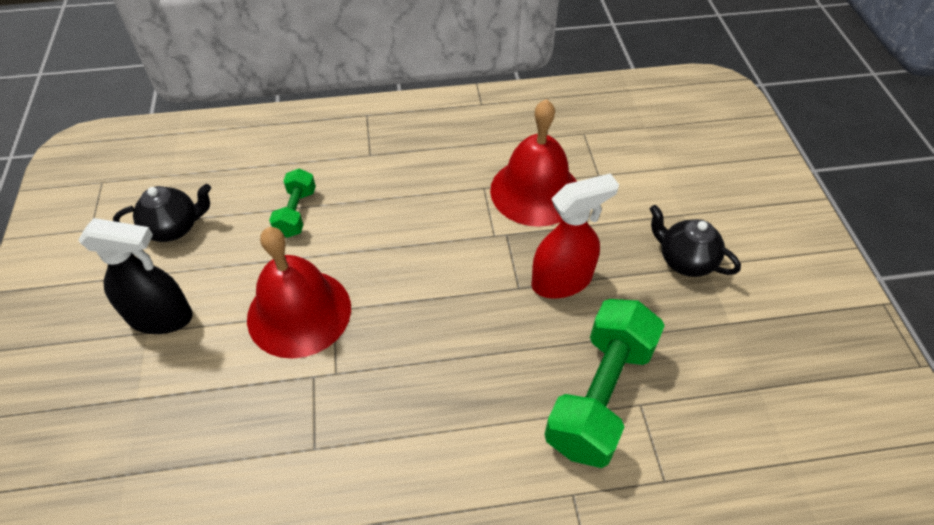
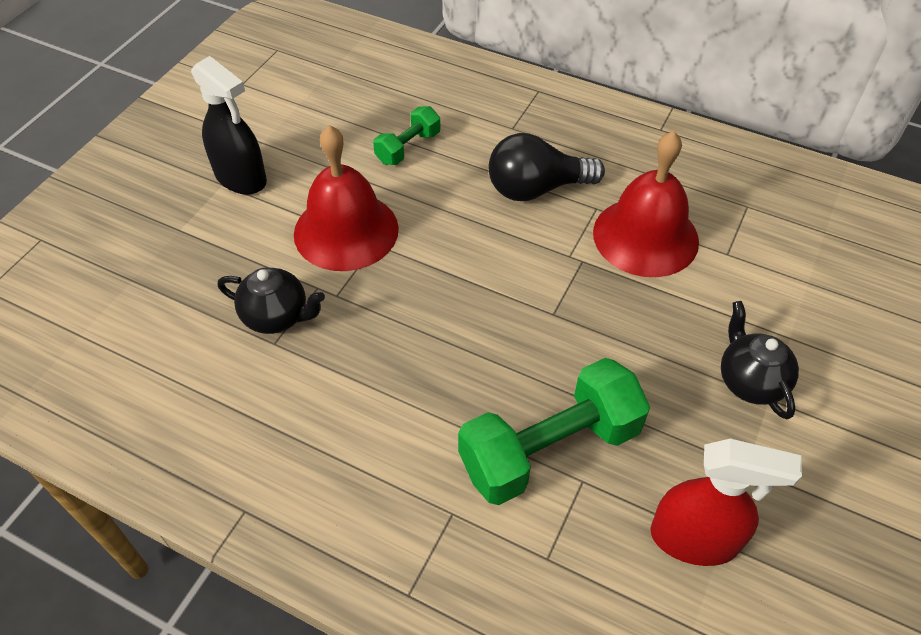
camera: 35 degrees right, 0 degrees up
(174, 228) = (303, 113): black teapot -> black teapot (277, 317)
(427, 195) = (536, 189): none -> black light bulb
(562, 281) = (601, 330): red spray bottle -> red spray bottle (694, 539)

